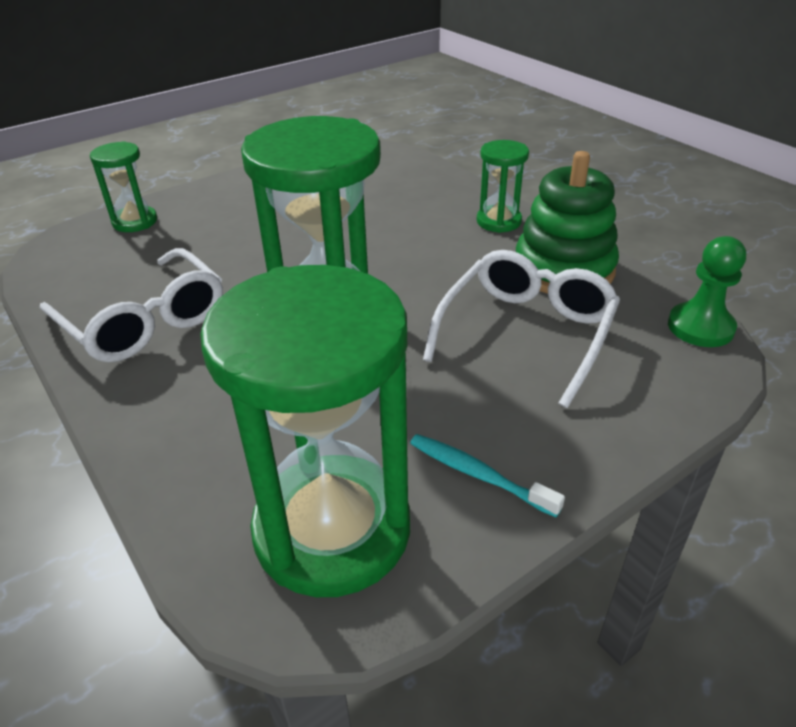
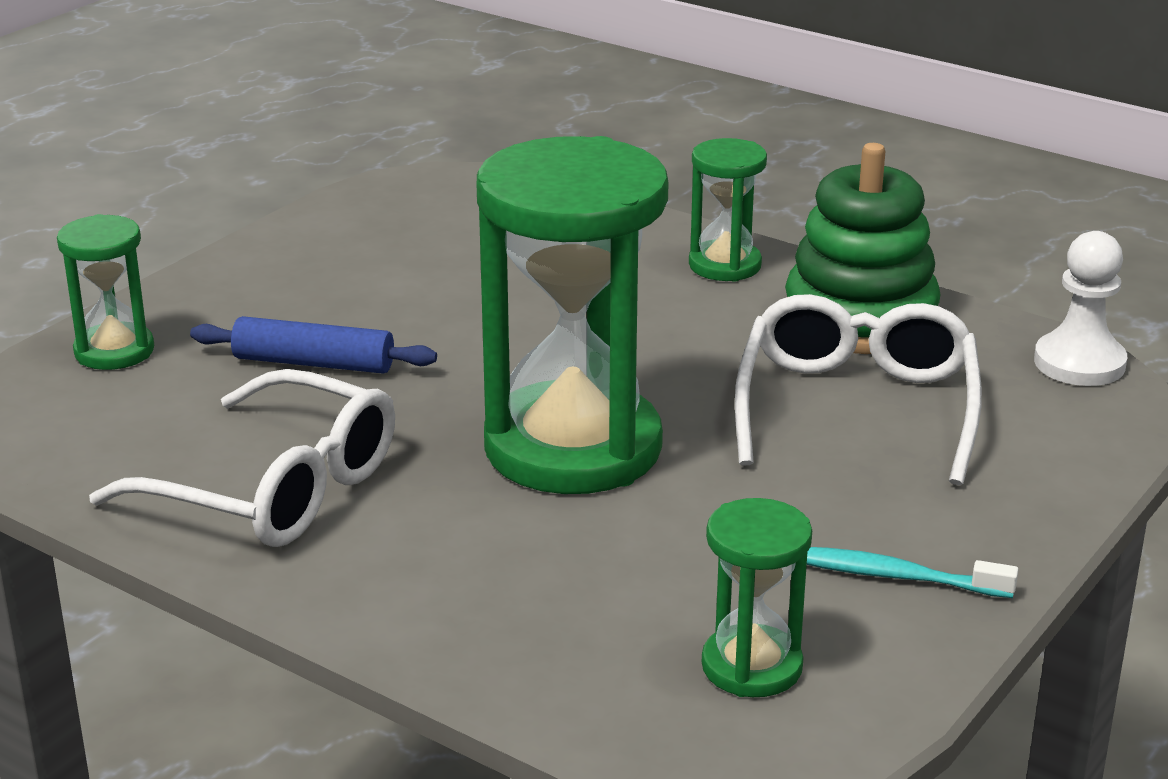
camera: 20 degrees left, 10 degrees down
(227, 245) = (314, 363): none -> blue rolling pin
(332, 529) = (752, 666): green hourglass -> green hourglass, size x0.48
(700, 327) = (1079, 363): green pawn -> white pawn

